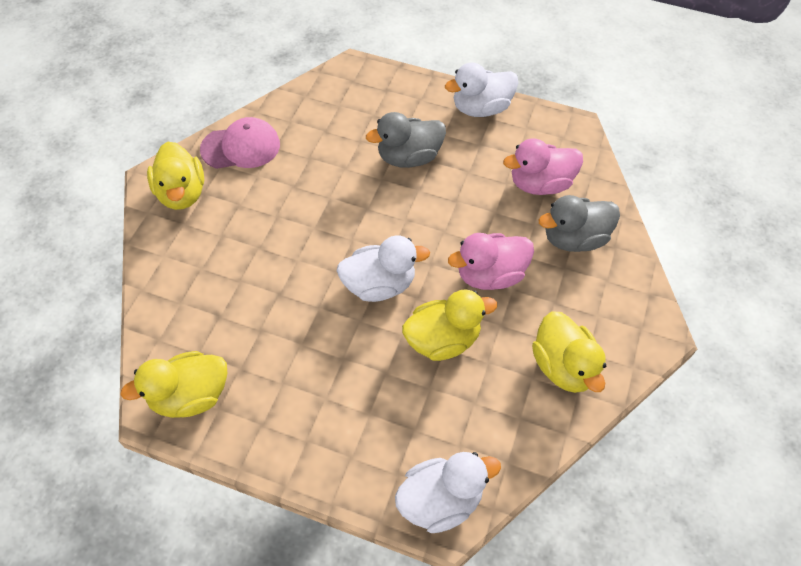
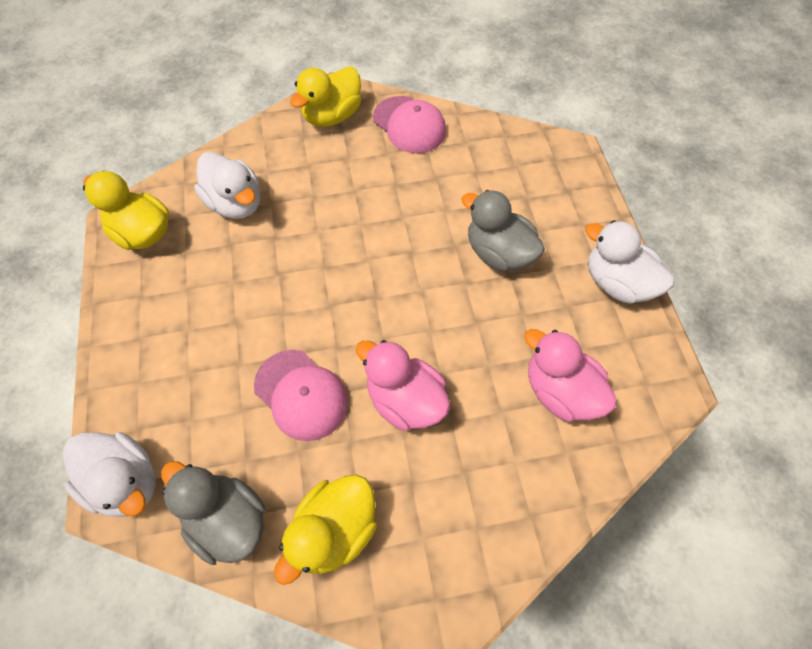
camera: 60 degrees right, 5 degrees up
(379, 285) = (331, 308): white duck -> white duck (236, 203)
(442, 340) = (301, 394): yellow duck -> pink cap
(574, 239) = (510, 463): grey duck -> grey duck (228, 520)

